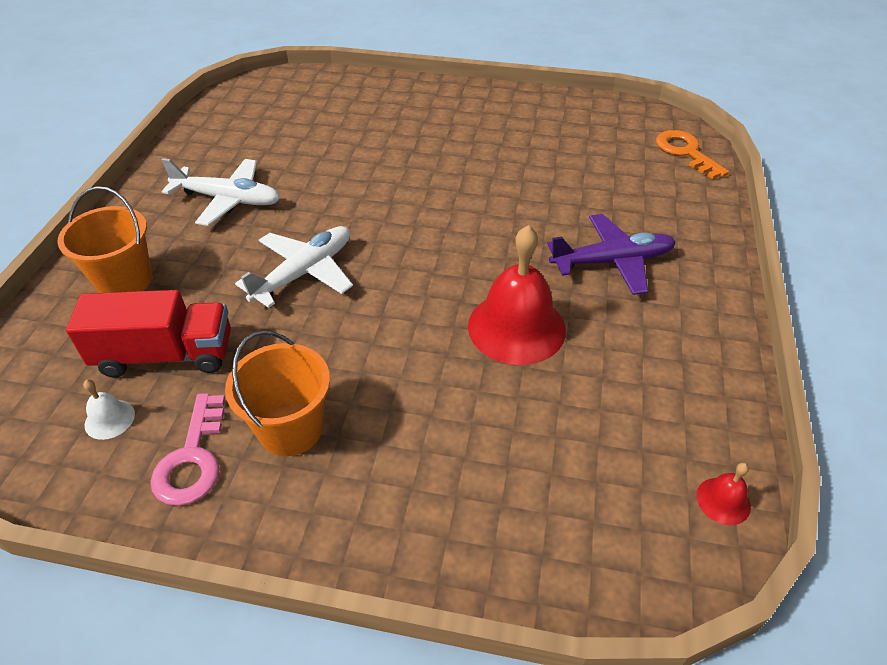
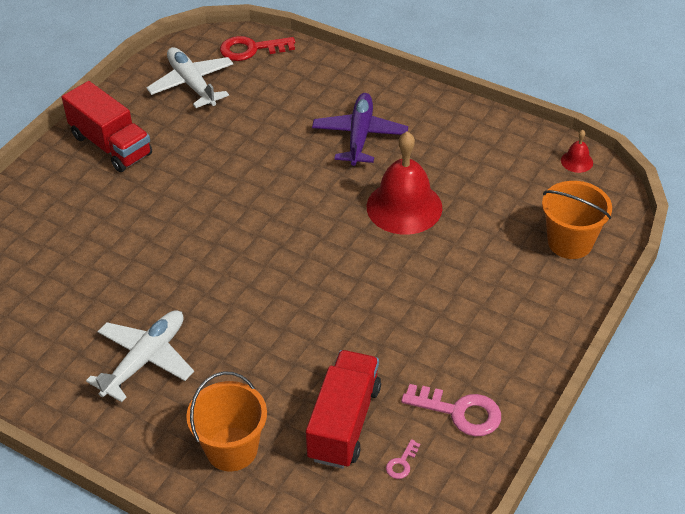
camera: 70 degrees left, 0 degrees up
(109, 419) = (401, 463): white bell -> pink key
(291, 429) = (452, 351): orange bucket -> orange bucket (570, 242)
(304, 273) = (284, 318): white plane -> white plane (192, 84)
(486, 111) = (111, 145): none -> red truck
(685, 152) = (251, 49): orange key -> red key

